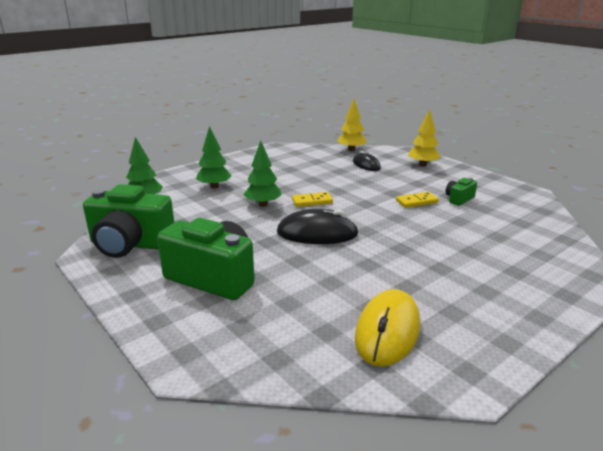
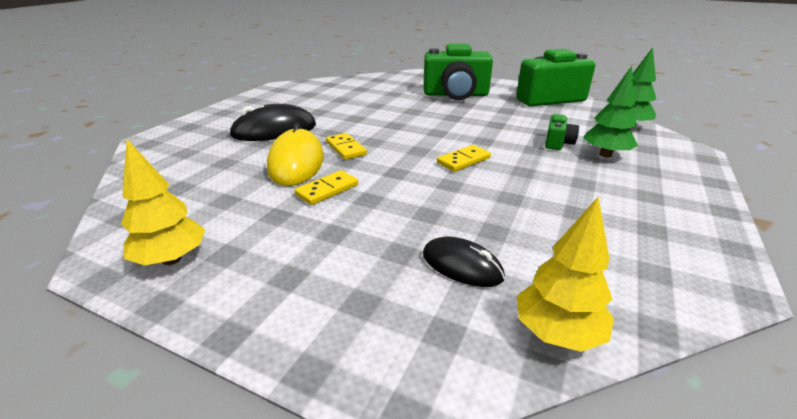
camera: 155 degrees right, 5 degrees up
(263, 204) = (510, 145): green tree -> none
(317, 233) = (418, 130): black mouse -> black mouse (274, 130)
(387, 331) = (326, 93): yellow mouse -> yellow mouse (296, 163)
(393, 228) = (346, 148): none -> yellow domino
(423, 165) = (334, 307): yellow tree -> yellow tree (172, 259)
(459, 199) = (260, 209): green camera -> green camera (558, 143)

